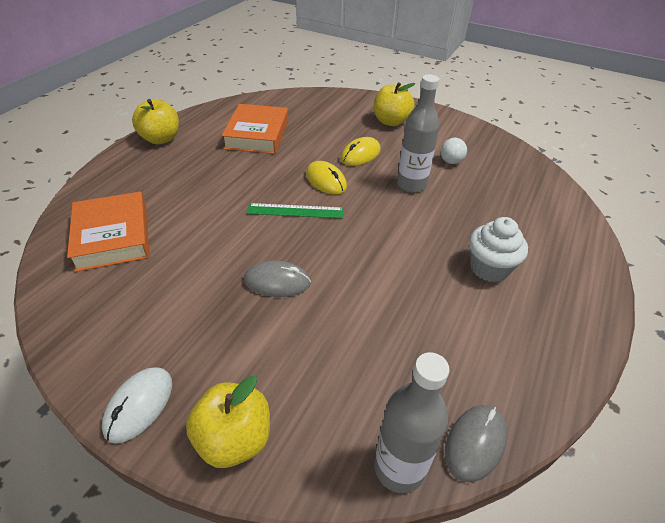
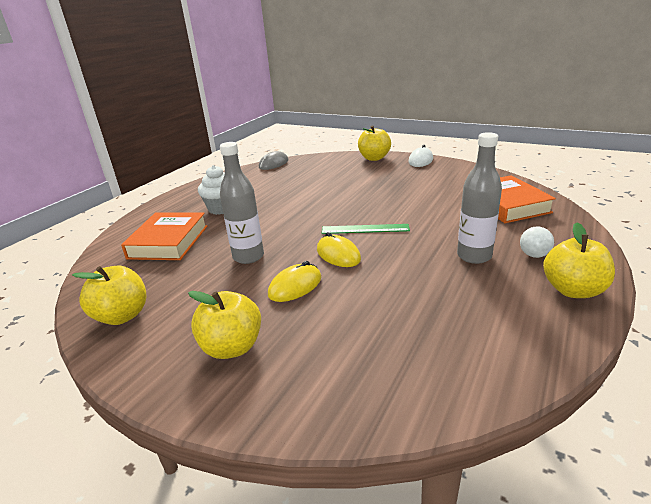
camera: 175 degrees left, 15 degrees down
(257, 134) = (441, 307): orange book -> orange book (168, 242)
(277, 282) = (369, 194): grey mouse -> none
(399, 467) = (307, 158): grey bottle -> grey bottle (474, 256)
(451, 161) = (187, 285): white ball -> white ball (534, 255)
(480, 142) = (122, 316): none -> yellow apple

